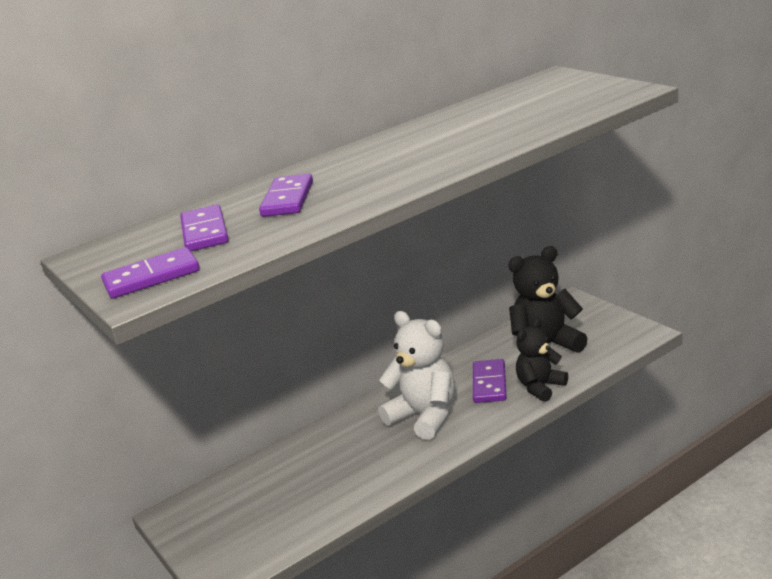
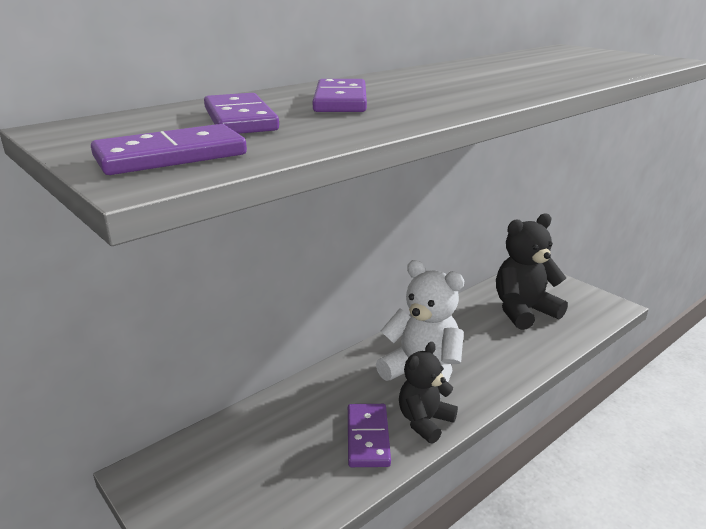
camera: 10 degrees left, 0 degrees up
(489, 384) = (480, 343): purple domino -> purple domino (367, 437)
(540, 387) = (534, 351): black teddy bear -> black teddy bear (424, 421)

